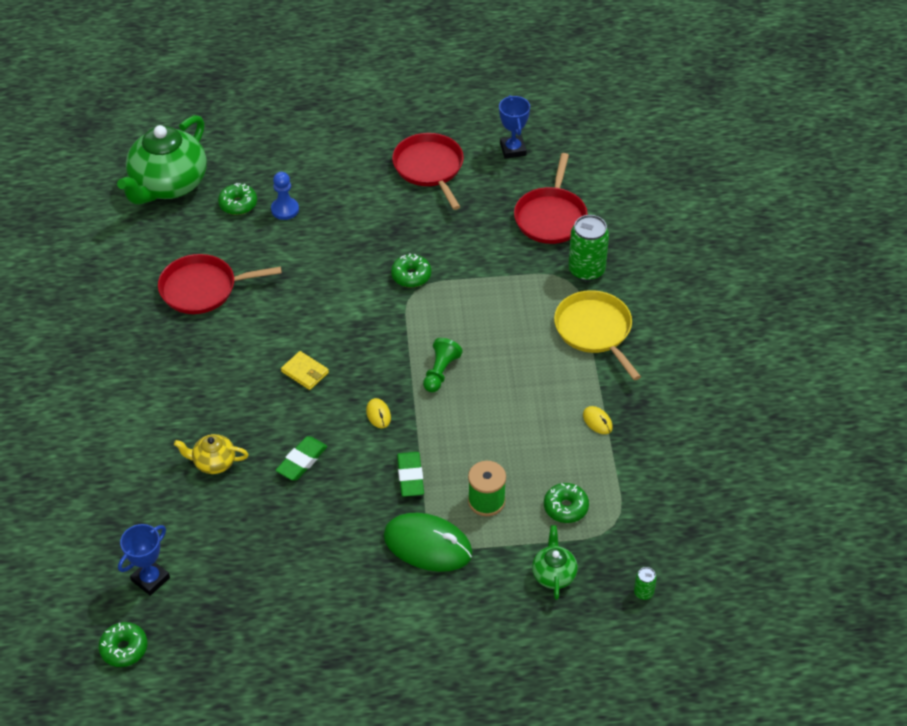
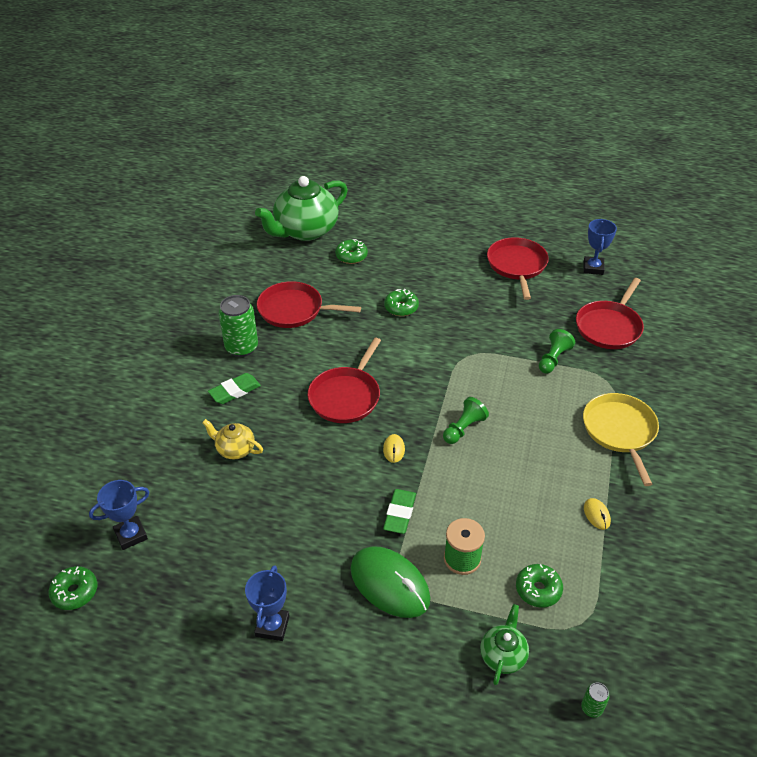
camera: 20 degrees right, 5 degrees down
(285, 209) = (386, 268): blue pawn -> none
(302, 461) = (309, 470): green eraser -> green eraser (235, 391)
(305, 372) = (346, 396): yellow wallet -> red pan
(334, 617) = (272, 626): none -> blue trophy
(411, 276) = (469, 343): green donut -> green donut (401, 307)
(505, 270) = (553, 359): none -> green pawn
(586, 270) = (628, 378): green can -> green can (241, 347)

